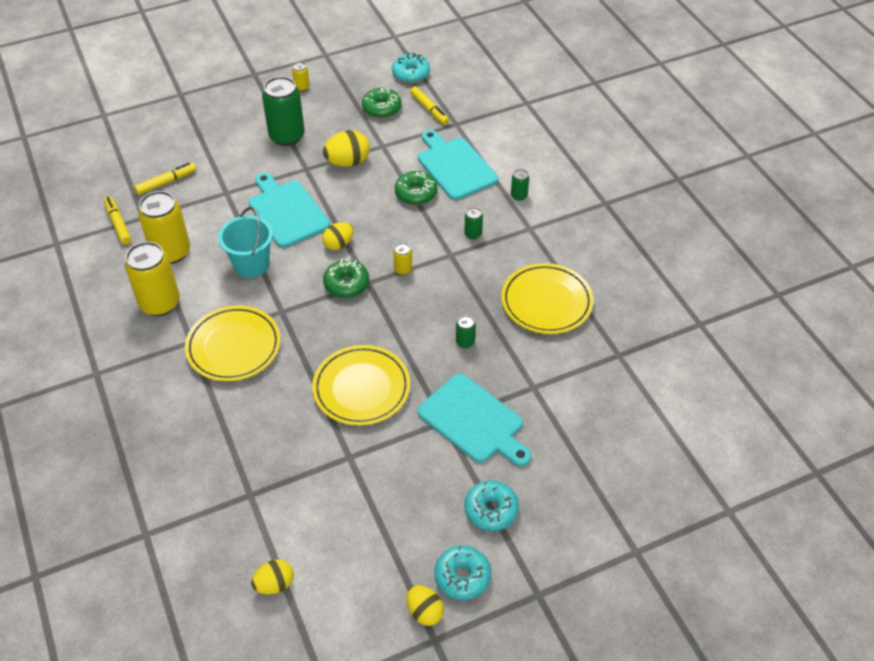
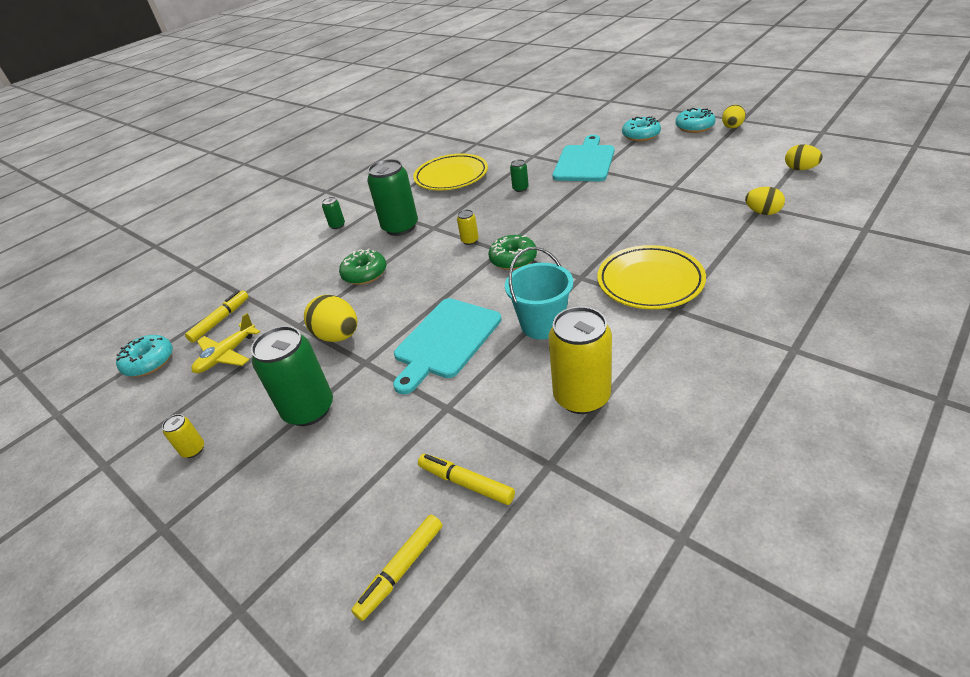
camera: 110 degrees left, 10 degrees down
(118, 224) = (582, 485): yellow marker -> yellow marker (401, 570)
(160, 303) = (659, 359): yellow can -> none
(338, 244) = (467, 286): yellow egg -> yellow egg (762, 212)
(361, 388) = (611, 206): yellow plate -> none
(381, 108) = (227, 355): green donut -> yellow plane
(455, 166) = (312, 269): turquoise cutting board -> none
(473, 234) = (400, 227): green can -> green can, size x2.23

